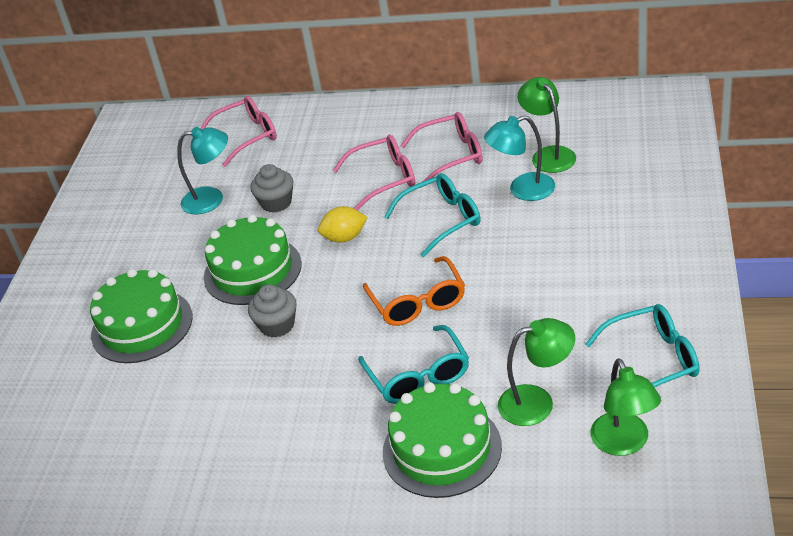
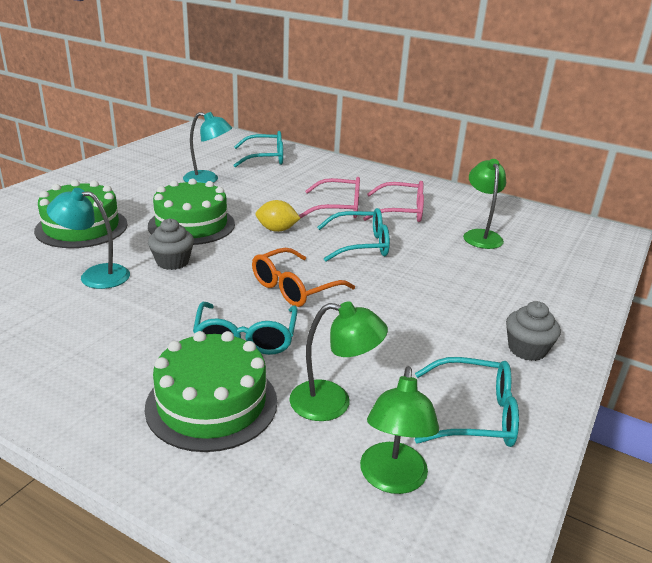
camera: 15 degrees right, 10 degrees down
(247, 136) = (265, 158): pink glasses -> turquoise glasses
(276, 203) = (248, 195): grey cupcake -> grey cupcake (527, 349)
(418, 302) = (294, 288): orange glasses -> orange glasses turned 45 degrees clockwise
(522, 190) = (442, 249): turquoise lamp -> turquoise lamp (95, 275)

